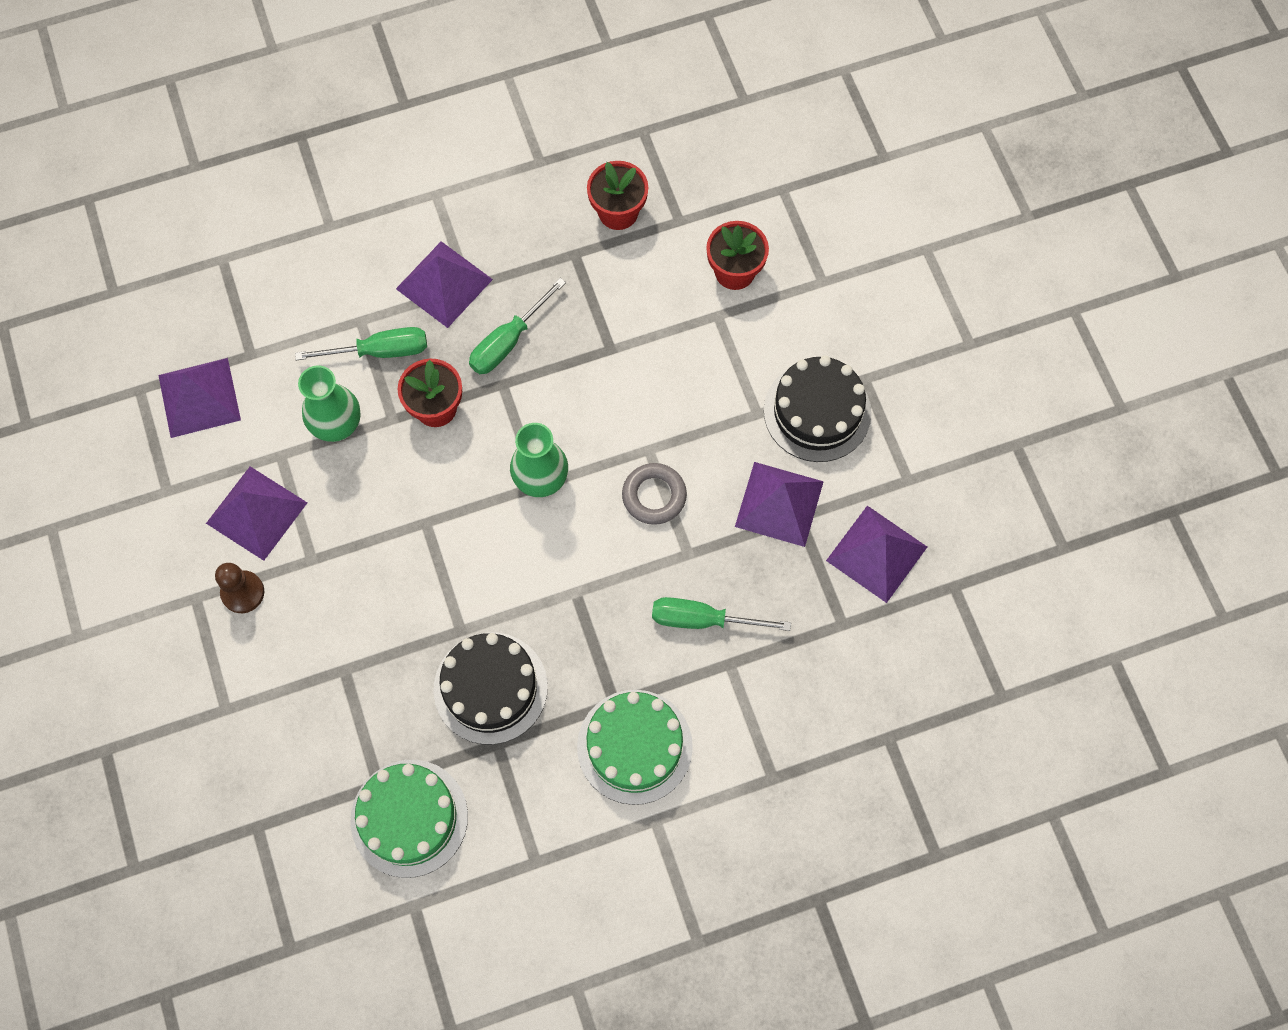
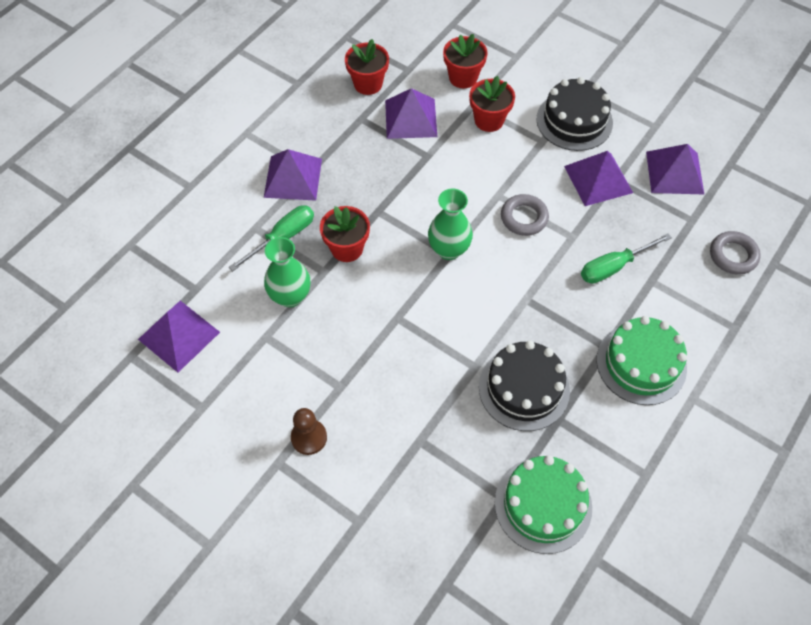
camera: 35 degrees left, 10 degrees down
(257, 512) = (278, 381): purple pyramid -> purple pyramid (411, 118)
(508, 341) = (361, 186): green screwdriver -> none
(718, 348) = (489, 120): none -> red flower pot
(849, 697) = (733, 255): none -> grey ring

